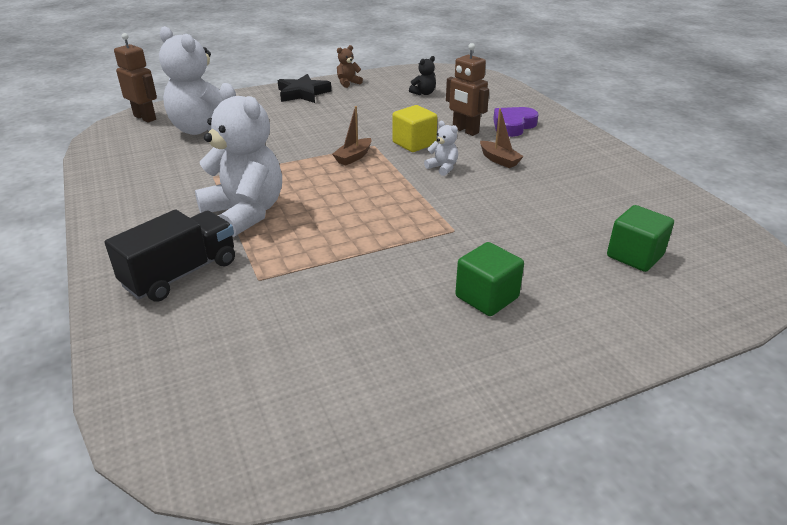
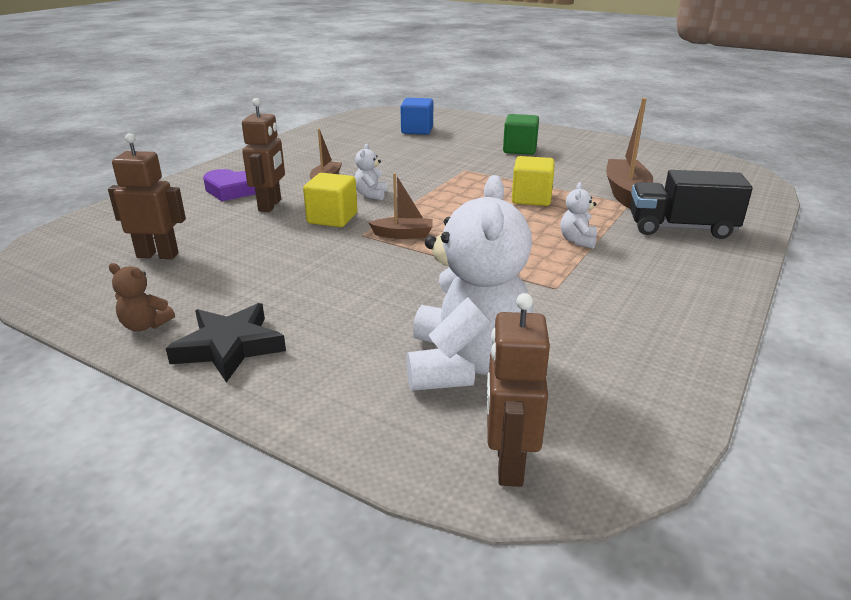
camera: 125 degrees left, 5 degrees down
(245, 213) = (577, 241): white teddy bear -> white teddy bear, size x0.42
(280, 294) = (625, 193): none -> brown boat
(342, 232) = (531, 198): none -> yellow cube
(423, 93) = (158, 255): black teddy bear -> brown robot
(634, 256) = (417, 130): green cube -> blue cube

